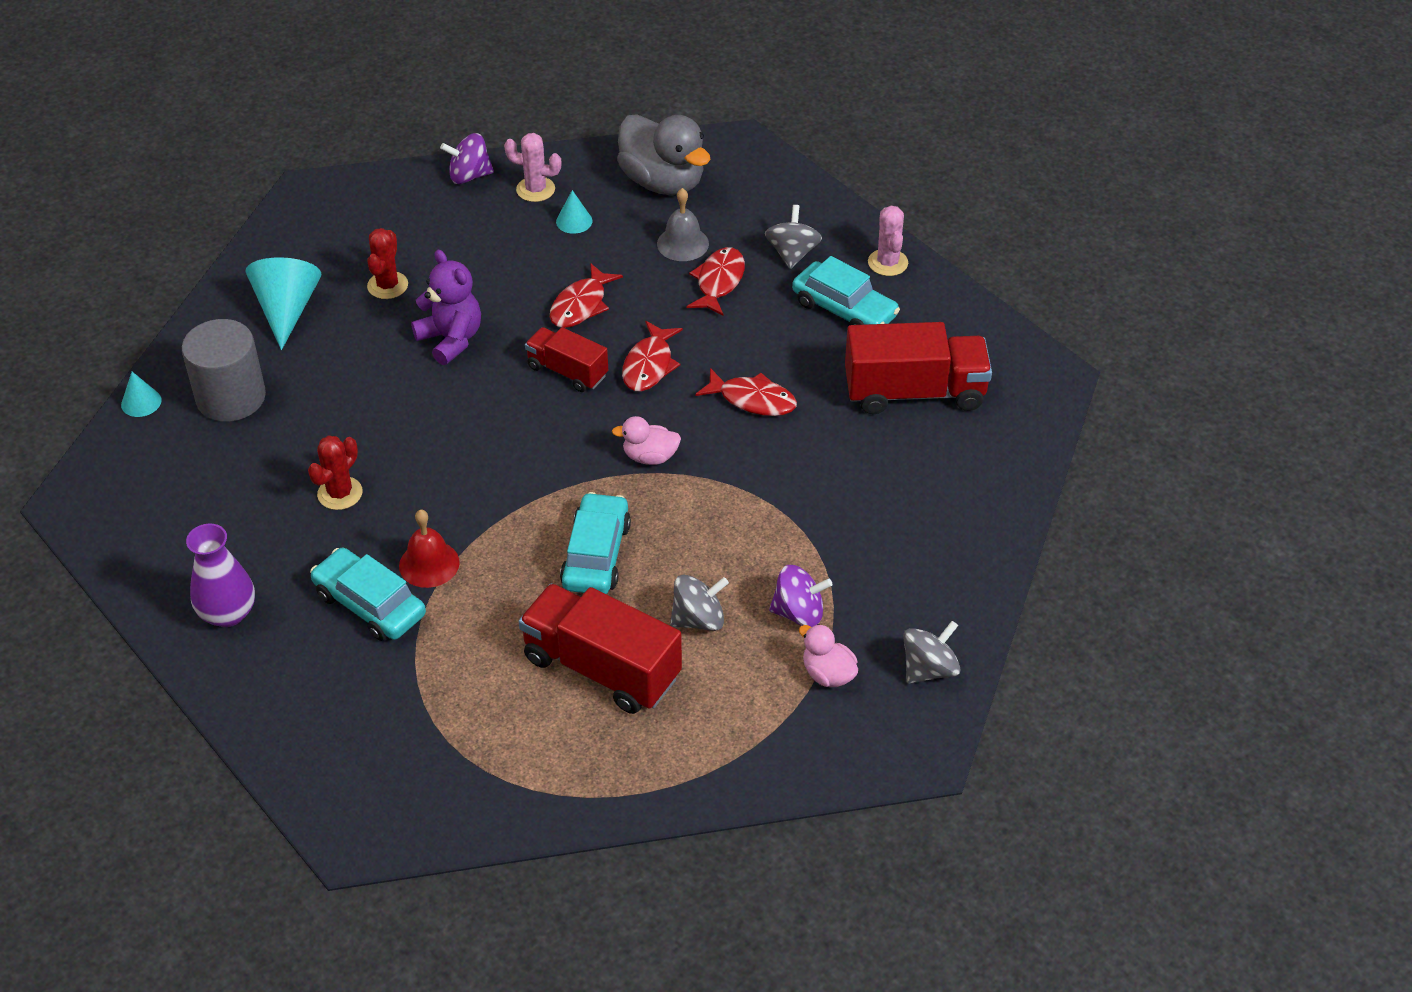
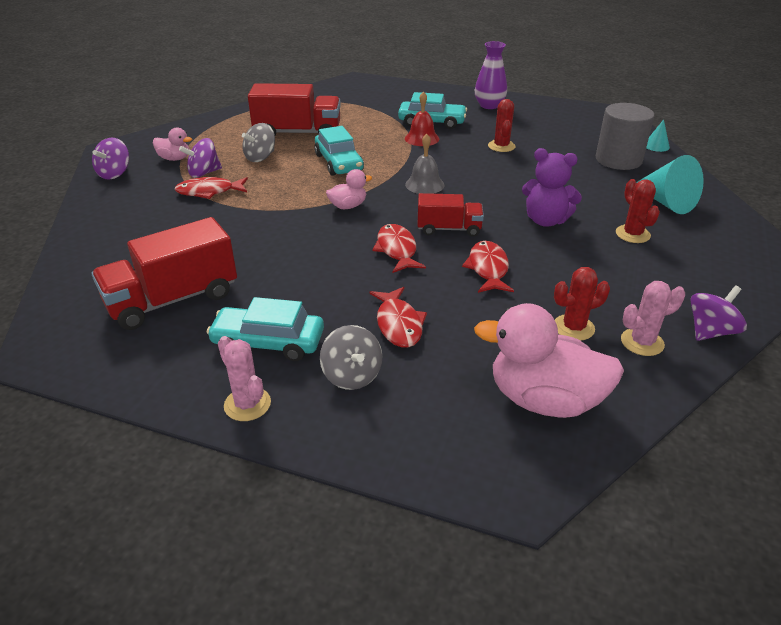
camera: 150 degrees right, 10 degrees down
(574, 221) = (573, 327): turquoise cone -> red cactus
(663, 182) = (544, 400): grey duck -> pink duck
(682, 243) = (461, 345): grey bell -> grey bell (424, 184)
(752, 400) = (303, 254): red fish -> red fish (209, 192)
(929, 669) = (115, 174): grey spinning top -> purple spinning top

